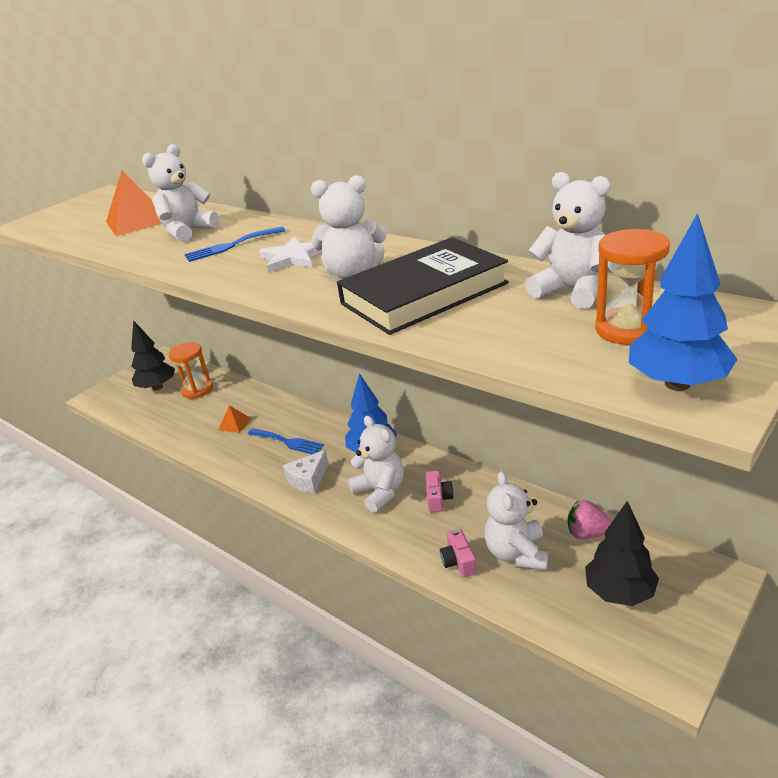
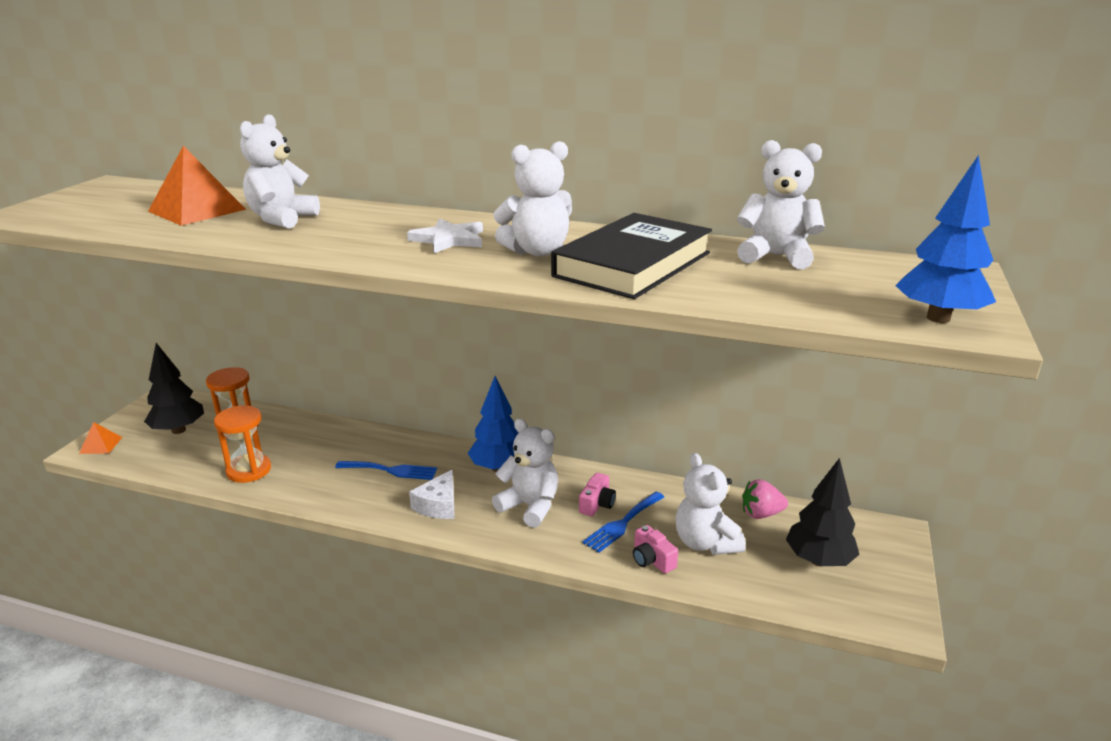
camera: 25 degrees left, 5 degrees down
(231, 246) = (356, 231): blue fork -> blue fork (622, 523)
(234, 424) = (310, 459): orange pyramid -> orange pyramid (100, 445)
(438, 498) = (597, 504): pink camera -> pink camera turned 45 degrees clockwise
(627, 329) = (856, 282): orange hourglass -> orange hourglass (249, 470)

